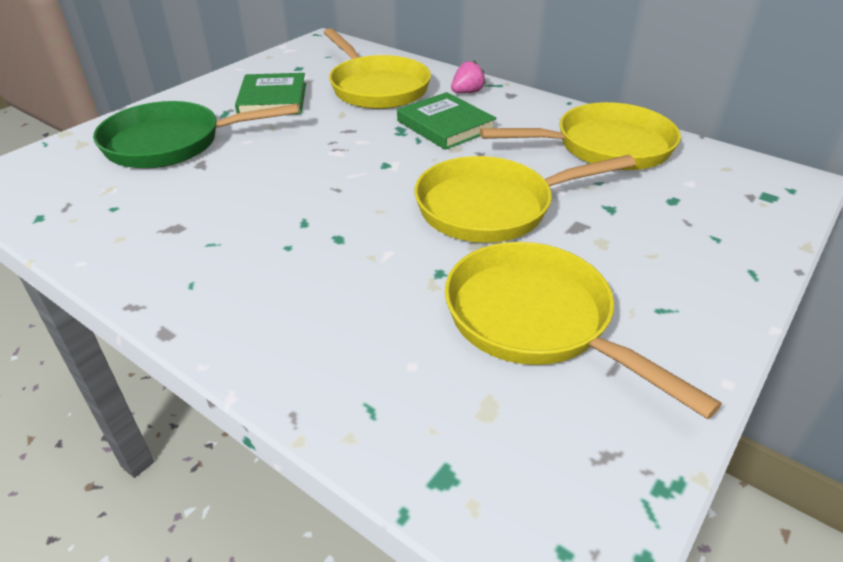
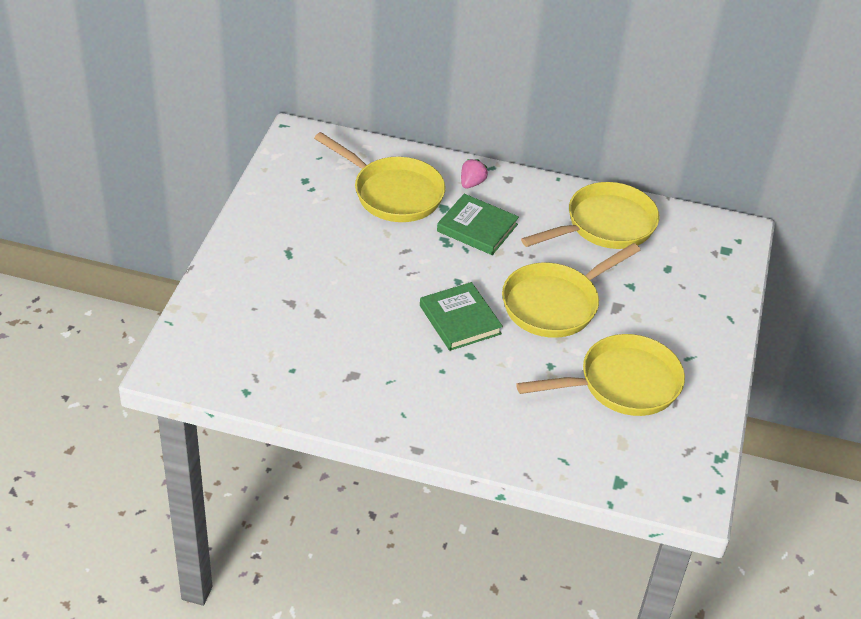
camera: 25 degrees left, 5 degrees up
(172, 143) = (276, 298): green pan -> none
(273, 99) = (315, 227): green book -> green book (460, 320)
(536, 320) = (622, 384): yellow pan -> yellow pan turned 135 degrees clockwise

